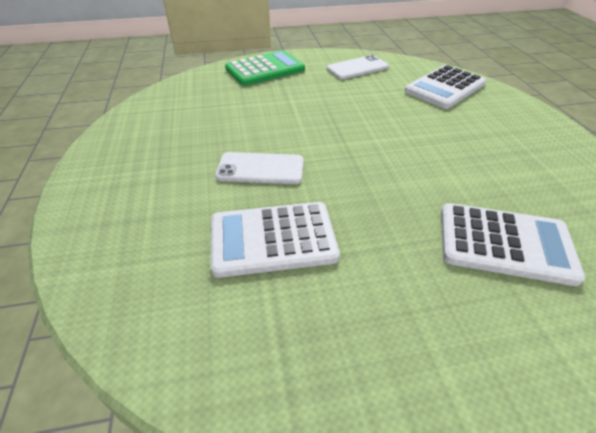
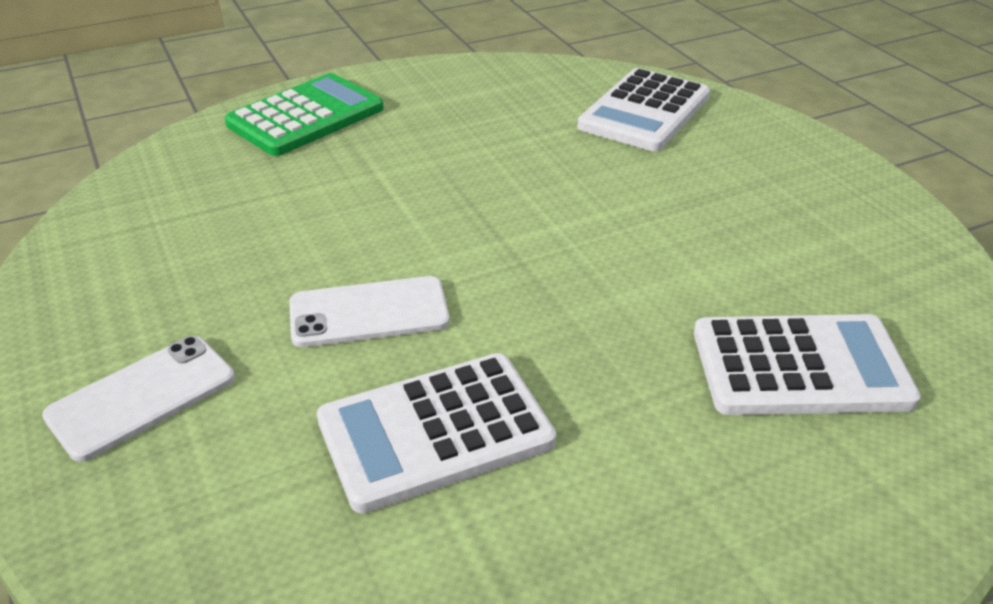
camera: 15 degrees left, 5 degrees down
(357, 68) = (480, 91): white phone -> white phone (141, 397)

